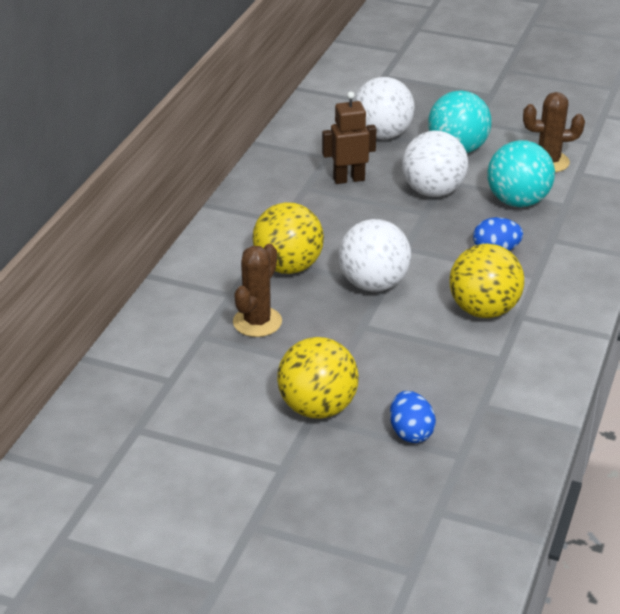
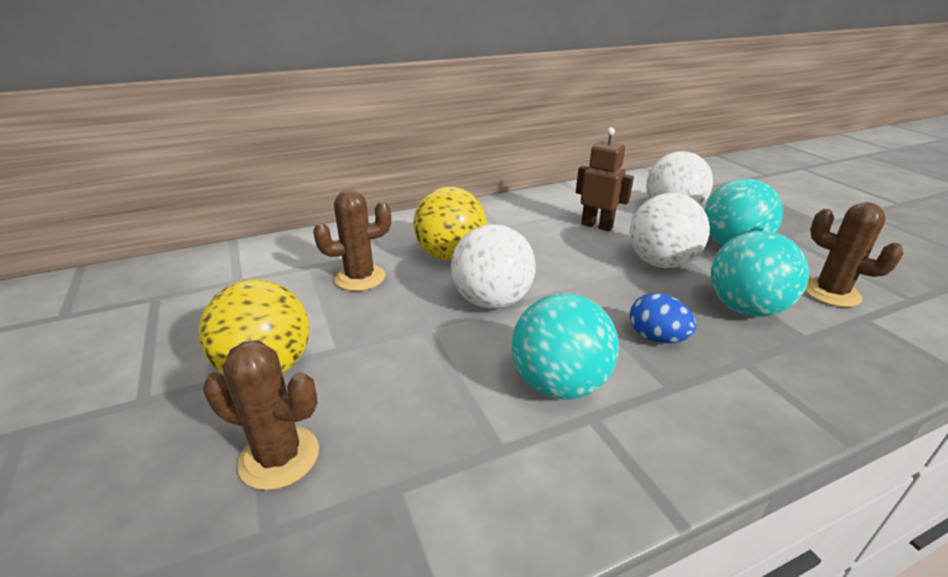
camera: 45 degrees right, 5 degrees down
(410, 432) = (279, 457): blue egg -> brown cactus
(483, 310) = (559, 384): yellow ball -> turquoise ball

